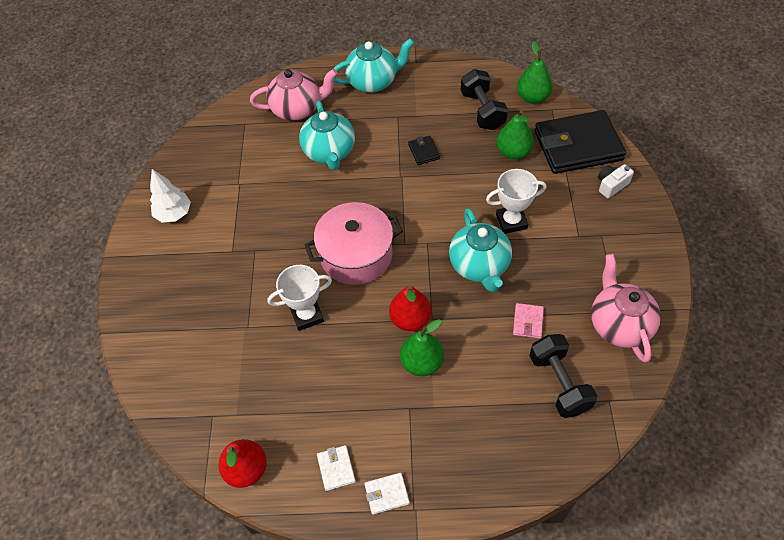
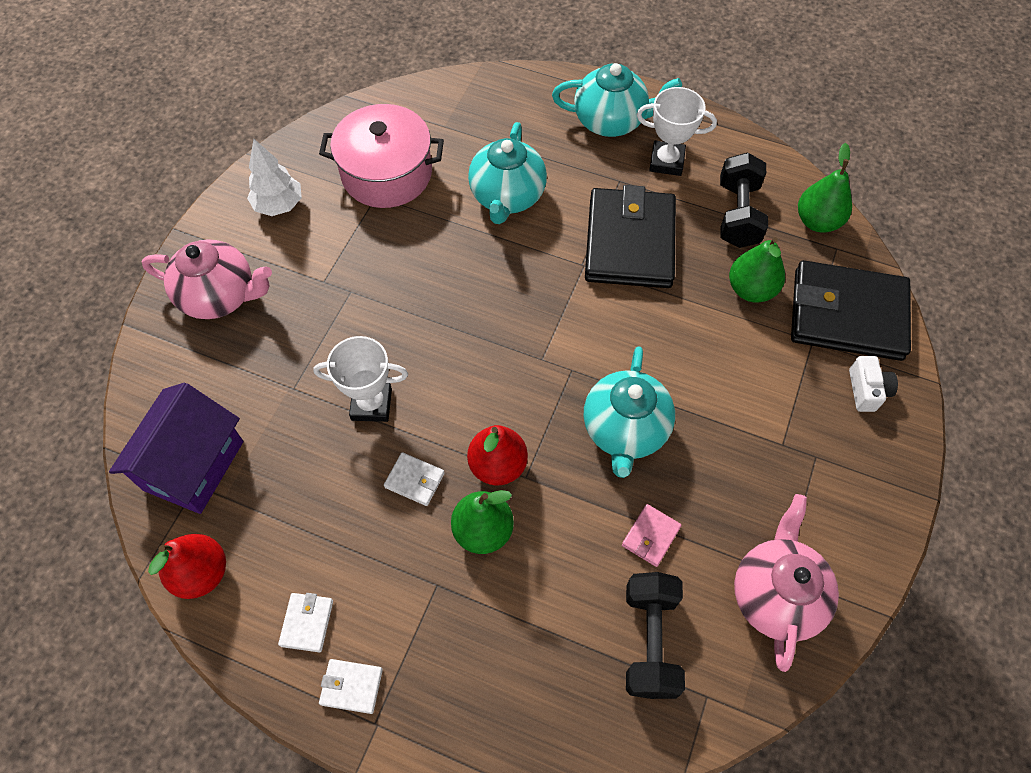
camera: 20 degrees right, 5 degrees up
(204, 404) = (194, 465): none -> purple house
(297, 109) = (495, 123): pink teapot -> pink teapot (220, 296)
(356, 255) = (472, 349): pink pot -> pink pot (387, 174)
(361, 350) = (414, 480): none -> white wallet
(423, 152) = (629, 242): black wallet -> black wallet, size x2.50
(511, 222) = (699, 386): white trophy -> white trophy (666, 162)
(611, 185) = (867, 390): white camera -> white camera turned 105 degrees clockwise

